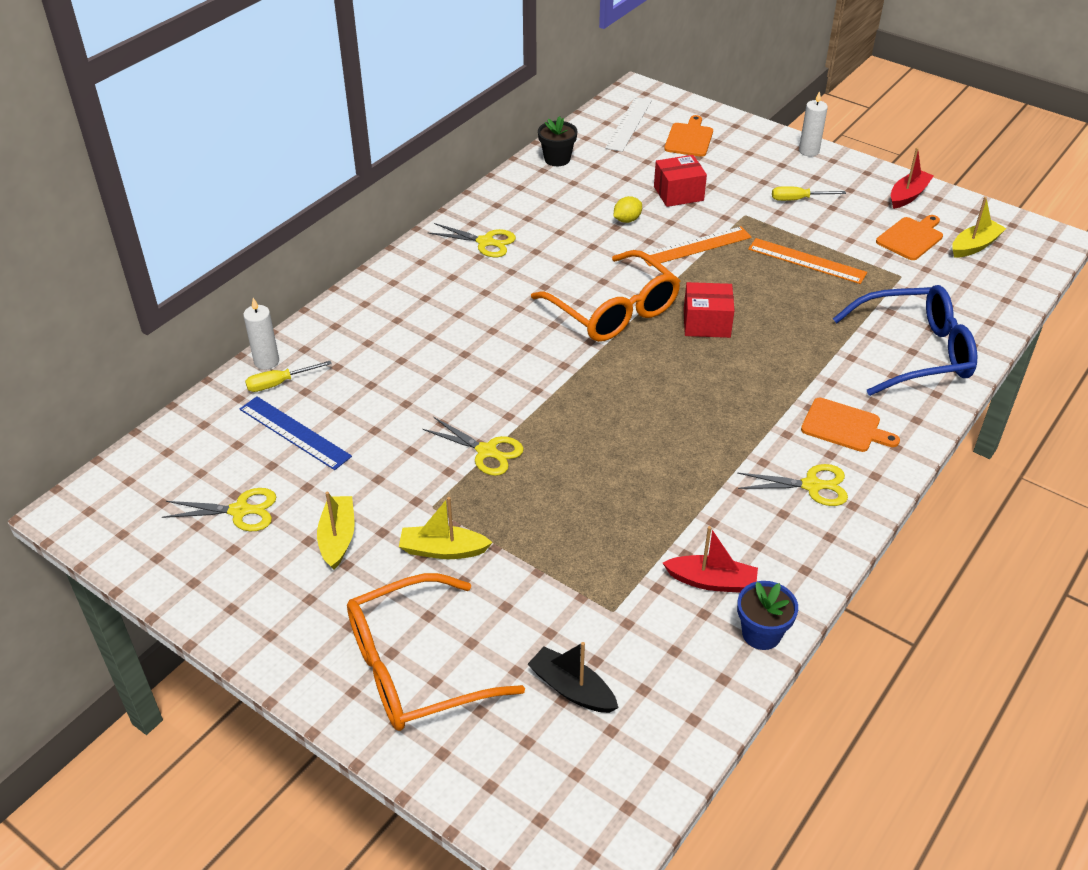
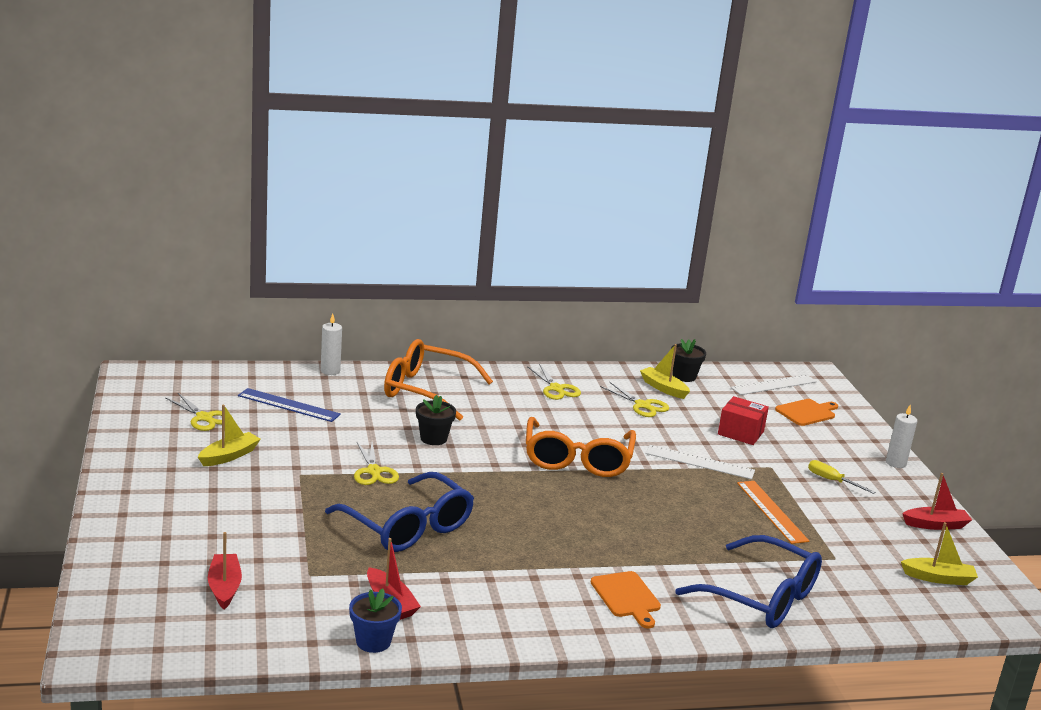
camera: 40 degrees right, 20 degrees down
(279, 383) = (319, 382): yellow screwdriver -> none
(294, 433) = (288, 405): blue ruler -> blue ruler turned 60 degrees counterclockwise
(415, 668) = (166, 526): orange glasses -> orange glasses (426, 390)
(443, 550) = (270, 493): yellow boat -> yellow boat (663, 388)
(476, 374) = (433, 438): none -> black flower pot
(572, 689) = (224, 587): black boat -> red boat
(604, 490) = (408, 527): none -> blue glasses
(627, 220) = (675, 426): yellow lemon -> none
(696, 246) = (699, 462): orange ruler -> white ruler
(706, 323) = (630, 498): red box -> none
(811, 485) = (544, 606): yellow scissors -> yellow scissors (642, 405)
(911, 238) = (888, 545): orange cutting board -> none

